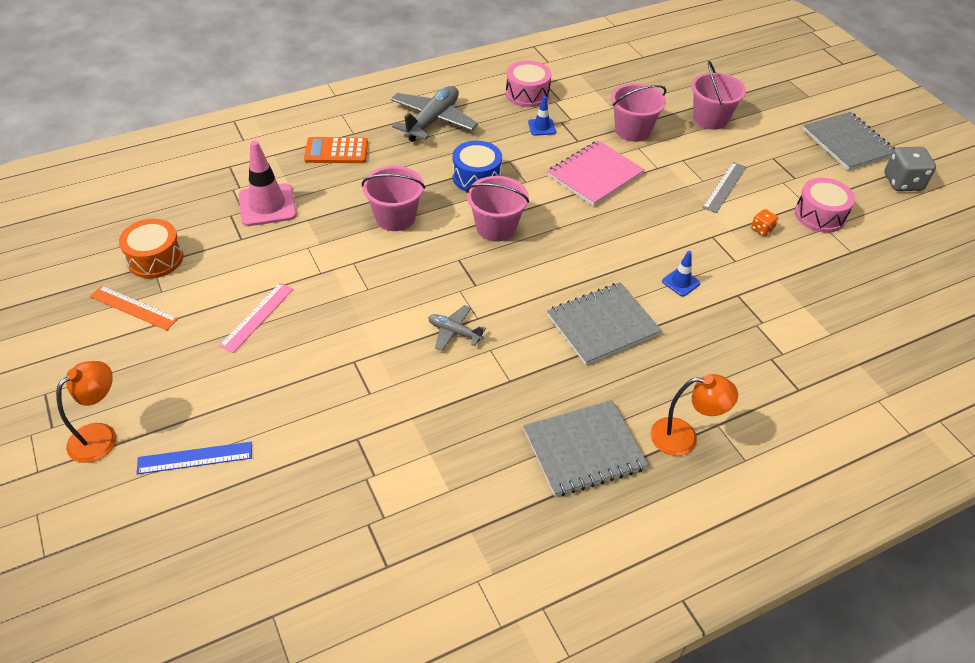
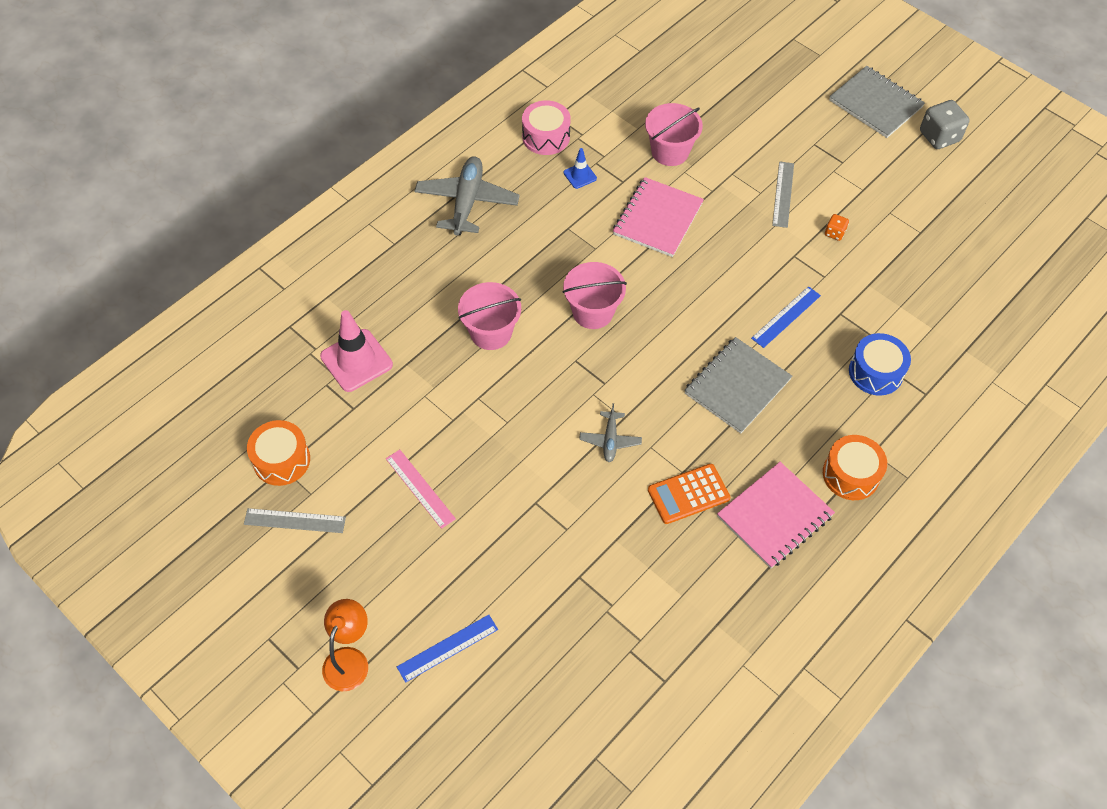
camera: 20 degrees left, 10 degrees up
(133, 308) = (295, 521): orange ruler -> grey ruler
(257, 317) = (420, 488): pink ruler -> pink ruler turned 45 degrees counterclockwise
(336, 151) = (389, 272): orange calculator -> orange calculator (688, 494)
(454, 332) = (610, 440): grey plane -> grey plane turned 90 degrees counterclockwise
(476, 177) = (545, 258): blue drum -> blue drum (875, 372)
(584, 450) = (775, 516): grey notebook -> pink notebook
(680, 282) = (786, 317): blue traffic cone -> blue ruler
(684, 437) = (851, 474): orange lamp -> orange drum
(710, 119) = (738, 113): pink bucket -> none
(820, 215) = (879, 199): pink drum -> none

